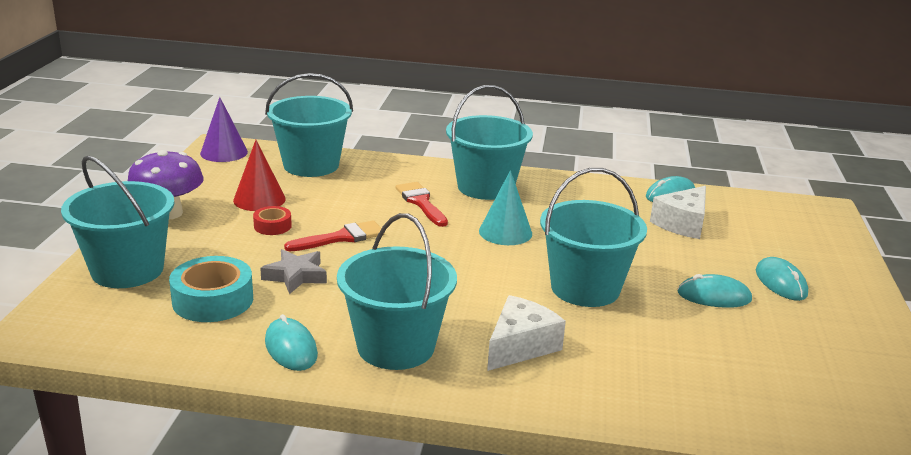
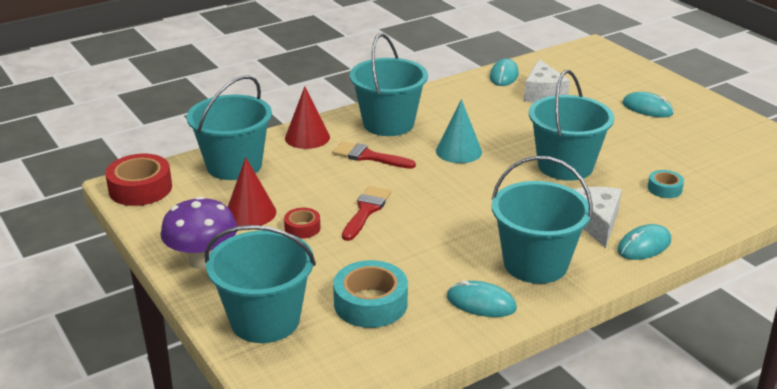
camera: 40 degrees left, 5 degrees up
(224, 152) = (140, 188): purple cone -> red tape
(296, 276) = (390, 254): grey star -> none
(401, 170) = (307, 137): none -> red cone
(655, 357) = (664, 189): none -> turquoise tape
(714, 296) = (632, 135): turquoise mouse -> turquoise mouse (644, 246)

